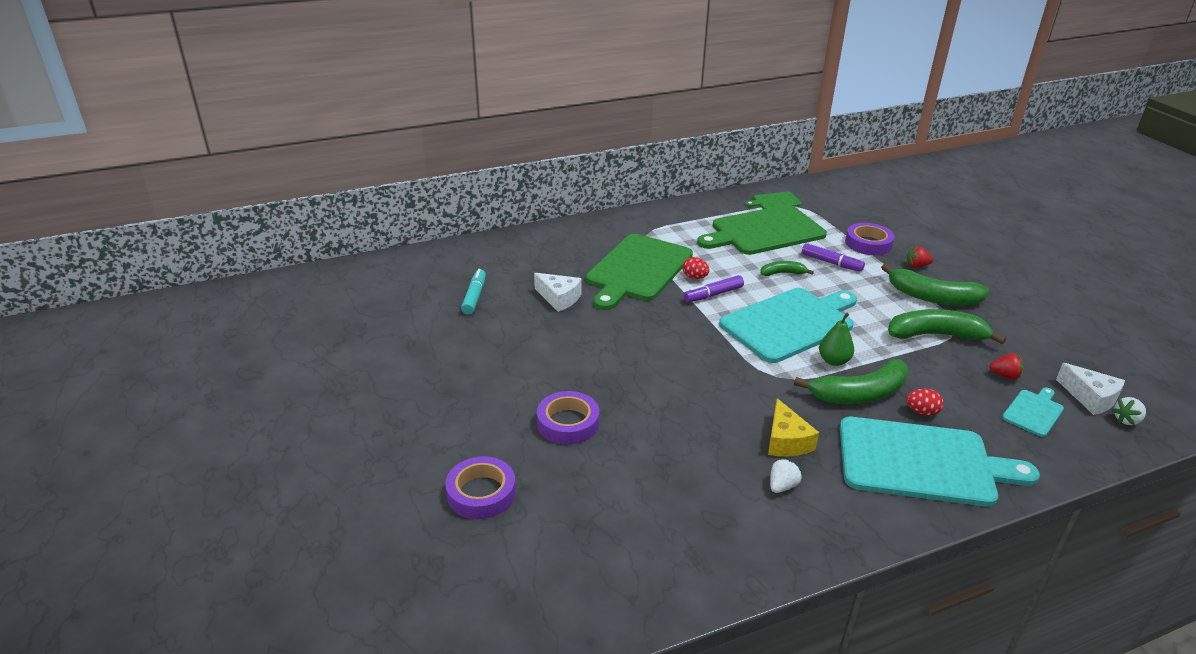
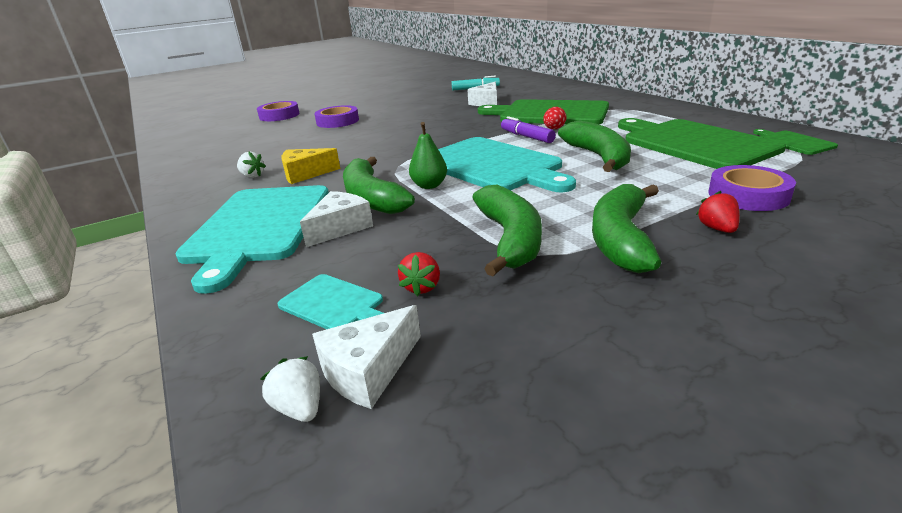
camera: 85 degrees right, 5 degrees down
(782, 273) = (598, 157): green banana -> green banana, size x1.89
(831, 263) = (654, 177): purple marker -> none
(922, 412) = (340, 228): red egg -> white cheese

